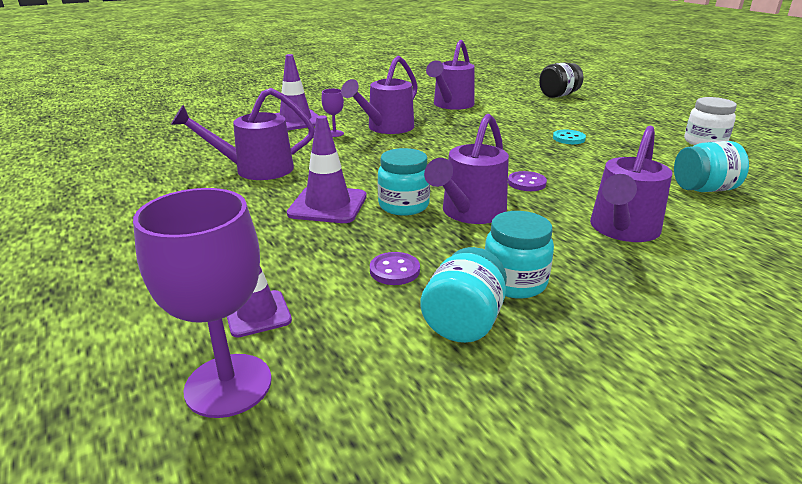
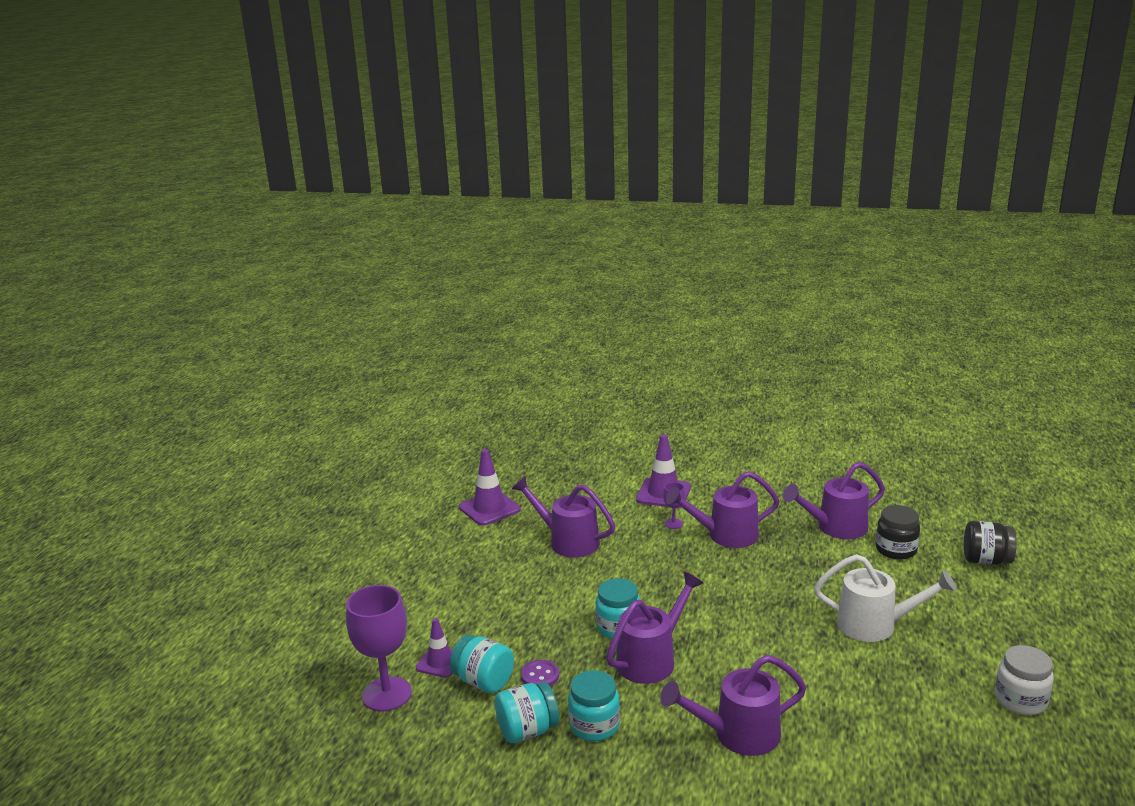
camera: 45 degrees right, 5 degrees down
(328, 205) = (571, 601): purple traffic cone -> purple traffic cone (489, 508)
(469, 213) = (652, 658): purple watering can -> purple watering can turned 150 degrees clockwise
(505, 104) = (896, 550): none -> black jar
(526, 183) = (743, 654): purple button -> none
(568, 138) = (876, 625): turquoise button -> white watering can
(703, 189) = (890, 743): turquoise jar -> turquoise jar (484, 681)

